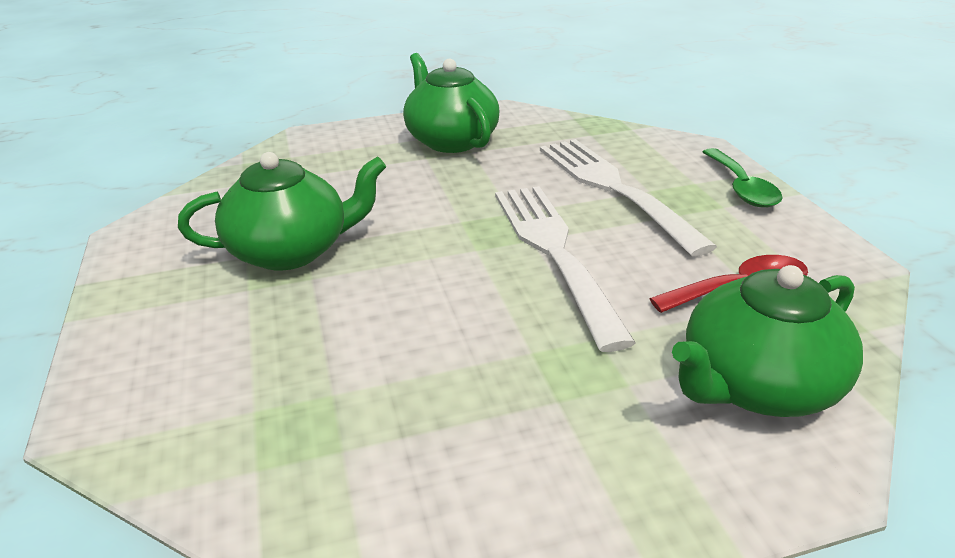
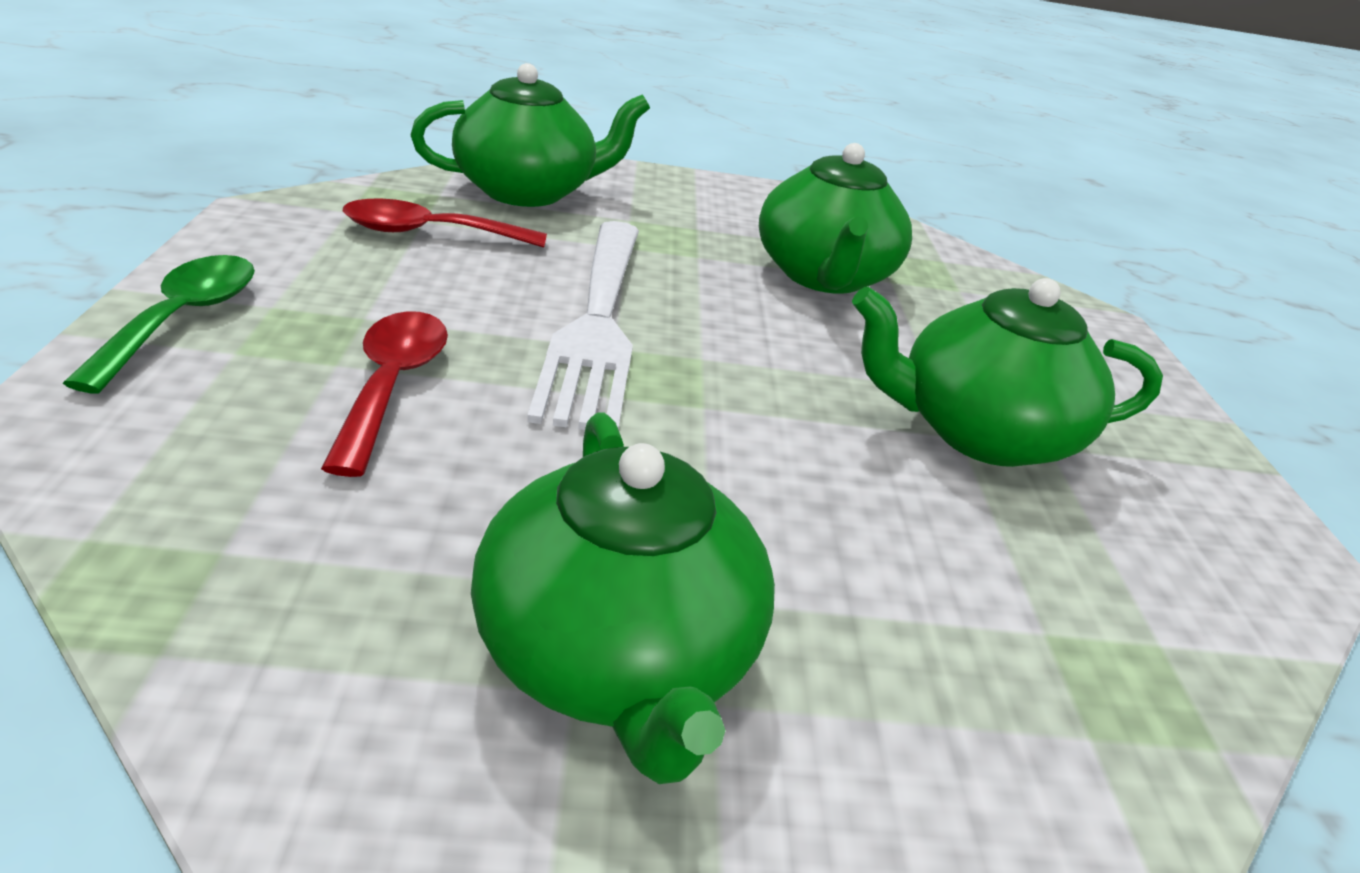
camera: 170 degrees left, 0 degrees up
(405, 369) = (823, 276): none -> green teapot
(613, 188) = (392, 385): white fork -> red spoon

